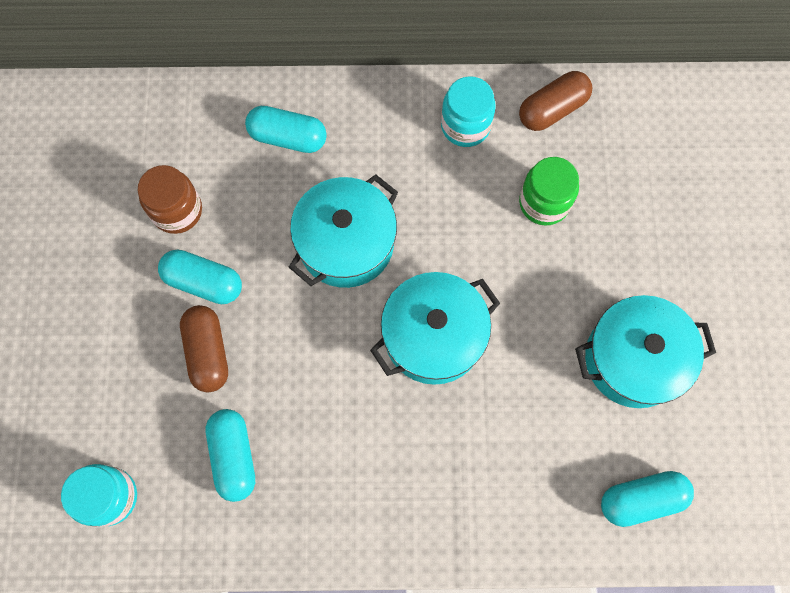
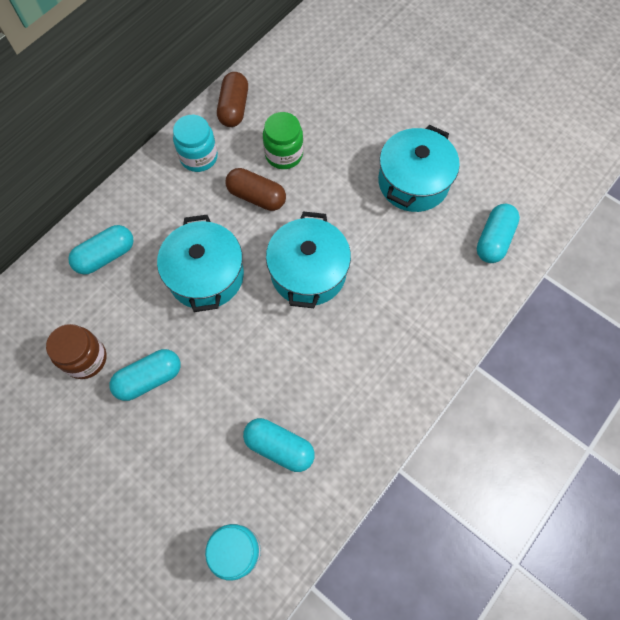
camera: 50 degrees left, 5 degrees down
(208, 352) = (197, 411): brown capsule -> brown capsule (256, 197)

